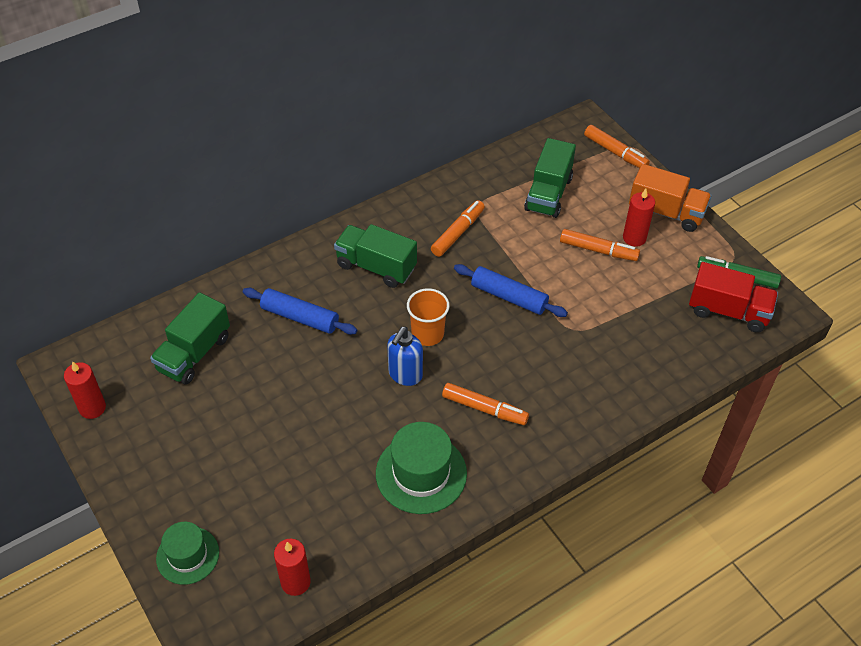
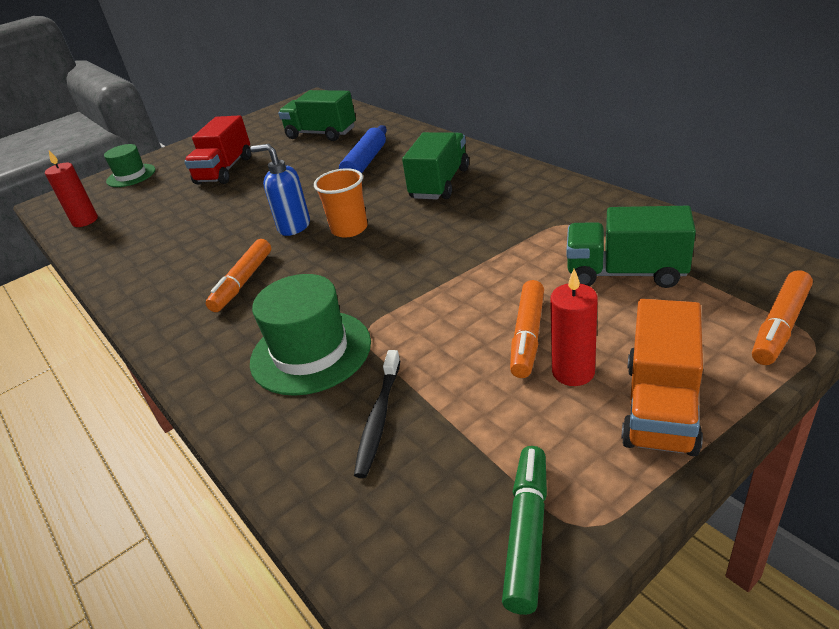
camera: 90 degrees right, 15 degrees down
(92, 408) = (271, 116): red candle -> none
(421, 473) = (170, 258): green hat -> green hat (311, 352)
(458, 233) = (512, 219): orange marker -> none
(509, 297) = (414, 271): blue rolling pin -> none
(656, 327) = (379, 418): none -> black toothbrush
(728, 311) = (429, 520): red truck -> red truck (224, 170)

